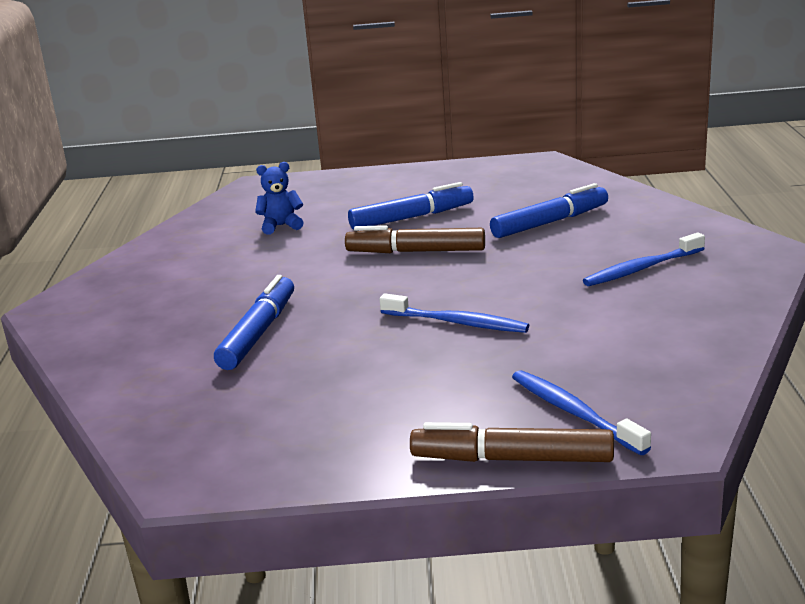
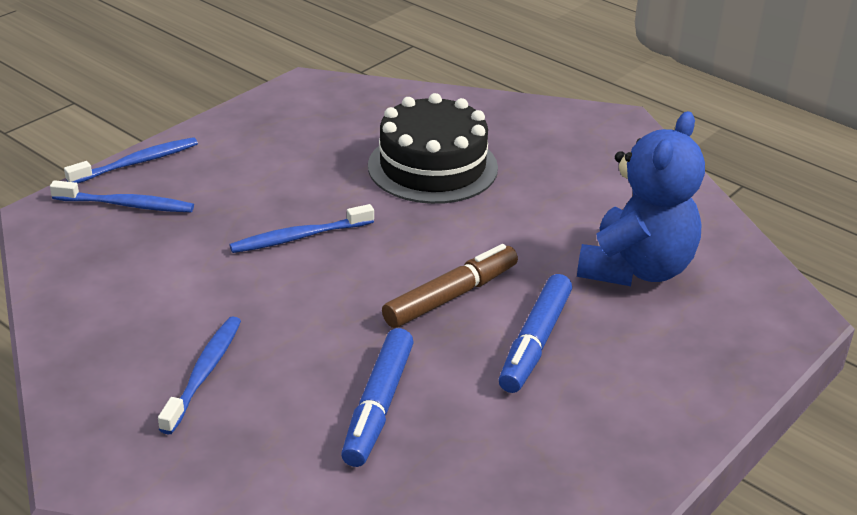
camera: 130 degrees right, 10 degrees up
(259, 333) = (432, 167): blue marker -> black cake
(281, 226) = (636, 269): blue teddy bear -> blue teddy bear, size x2.18
(512, 459) = (136, 163): brown marker -> blue toothbrush

